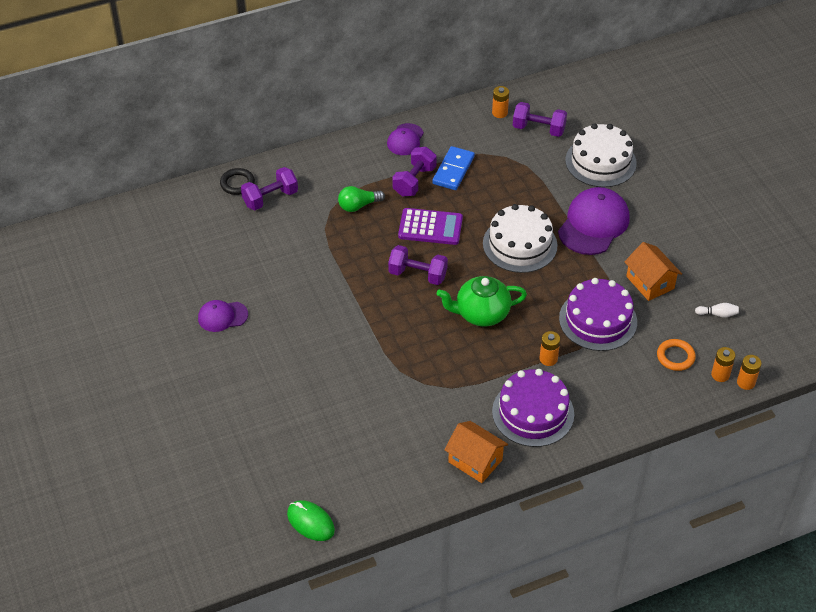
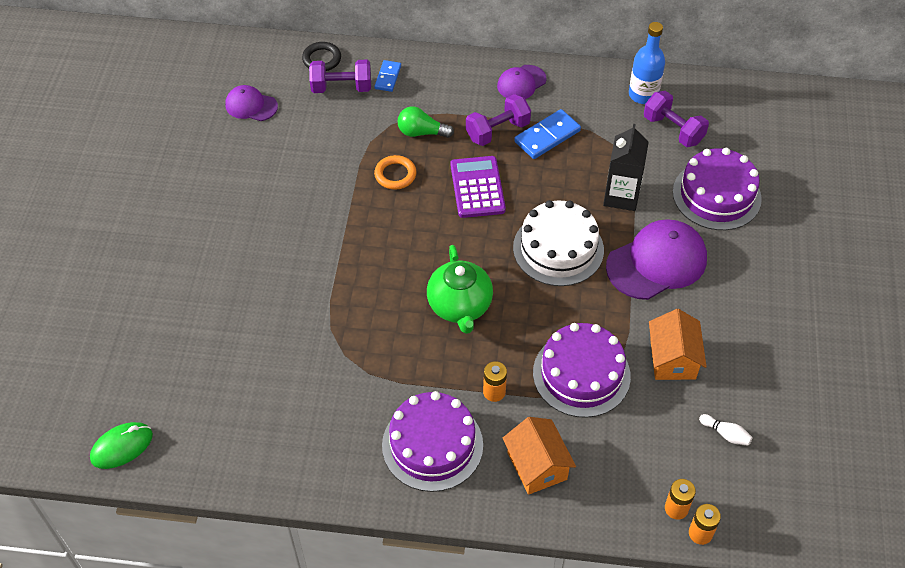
camera: 30 degrees right, 5 degrees up
(222, 316) = (205, 188): purple cap -> purple cap (251, 105)
(301, 176) = (388, 77): none -> blue domino
(310, 522) = (122, 447): green mouse -> green mouse turned 75 degrees clockwise
(417, 274) = (426, 233): purple dumbbell -> none
(430, 227) = (477, 187): purple calculator -> purple calculator turned 135 degrees counterclockwise
(475, 461) = (332, 468): orange house -> orange house (537, 466)
(481, 314) = (460, 306): green teapot -> green teapot turned 120 degrees counterclockwise
(499, 113) = (643, 95): orange battery -> blue bottle
(536, 190) = (621, 196): none -> black carton
(600, 162) = (716, 195): white cake -> purple cake
(675, 357) = (639, 460): orange ring -> orange ring (395, 175)

